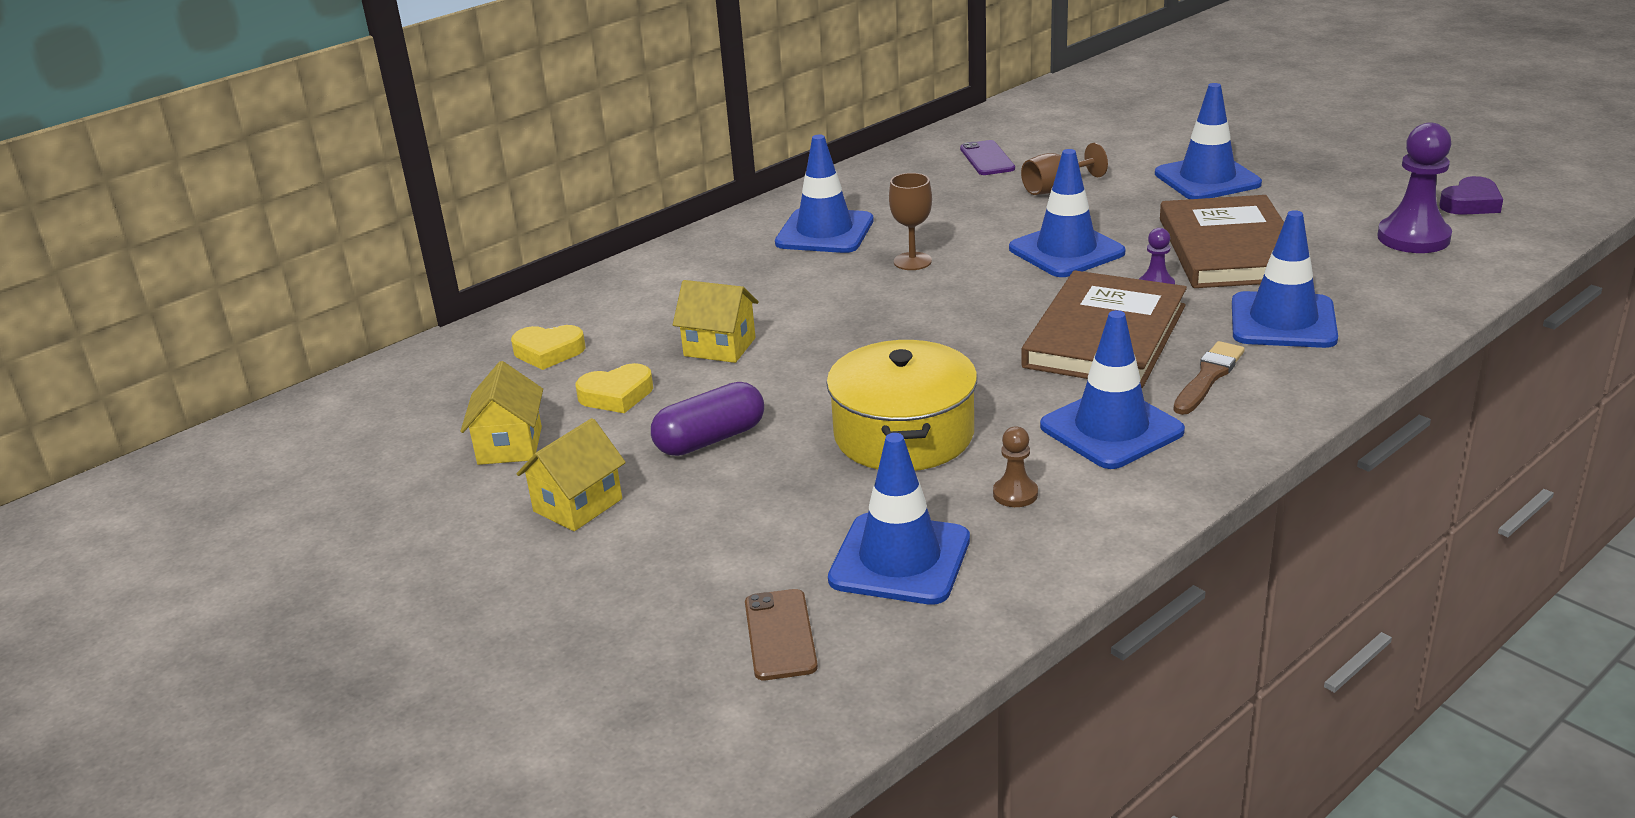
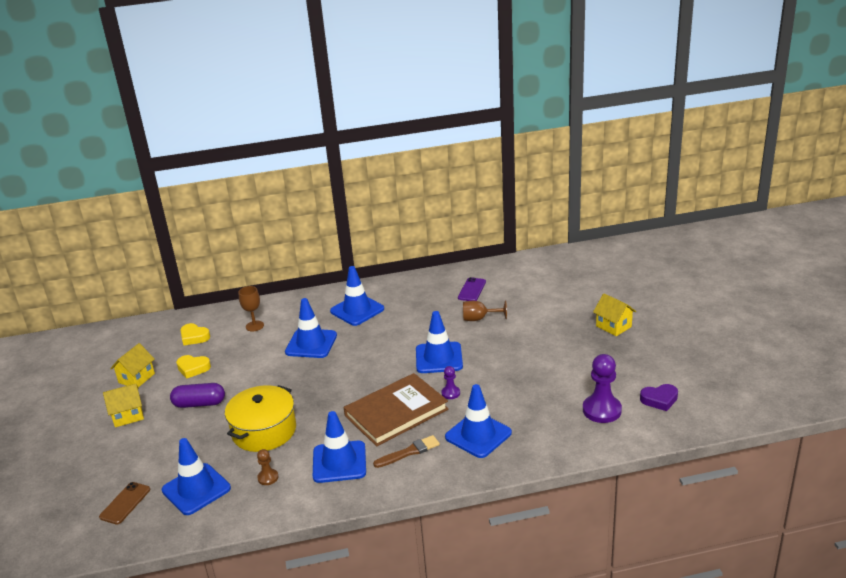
camera: 30 degrees right, 0 degrees up
(719, 347) = (251, 358): yellow house -> yellow house (613, 326)
(912, 261) = (371, 340): brown goblet -> brown goblet (254, 326)
(1207, 179) = (553, 337): blue traffic cone -> blue traffic cone (311, 344)
(1229, 249) = (508, 384): brown book -> none

